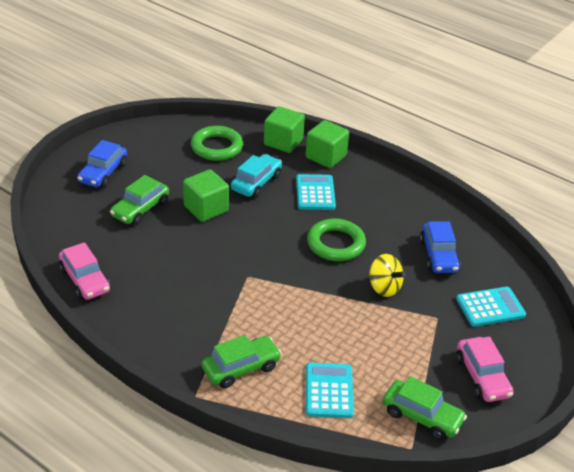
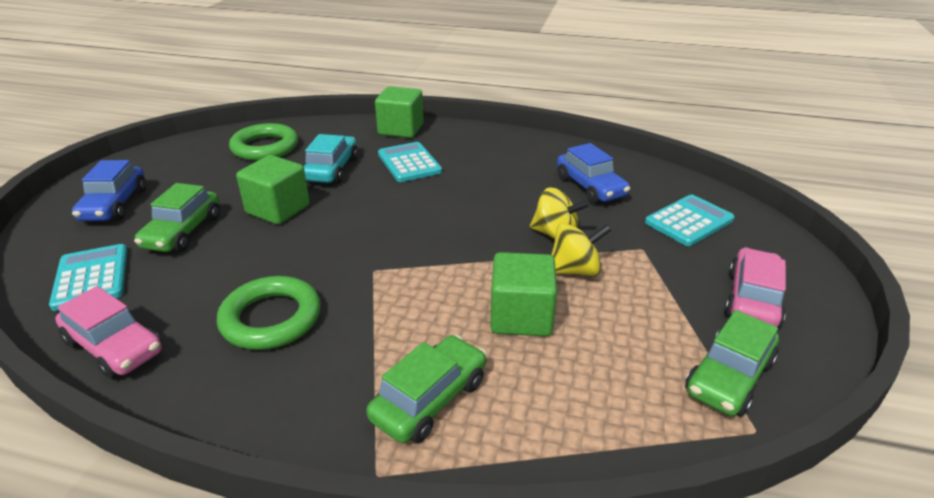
camera: 20 degrees left, 5 degrees down
(283, 142) = (344, 127): green cube -> green cube (521, 316)
(329, 391) = (580, 387): turquoise calculator -> turquoise calculator (92, 277)
(336, 244) = (466, 205): green ring -> green ring (271, 318)
(378, 318) = (575, 270): none -> yellow spinning top
(422, 416) = (729, 377): green car -> green car turned 120 degrees clockwise
(482, 377) = (752, 299): pink car -> pink car turned 120 degrees counterclockwise

